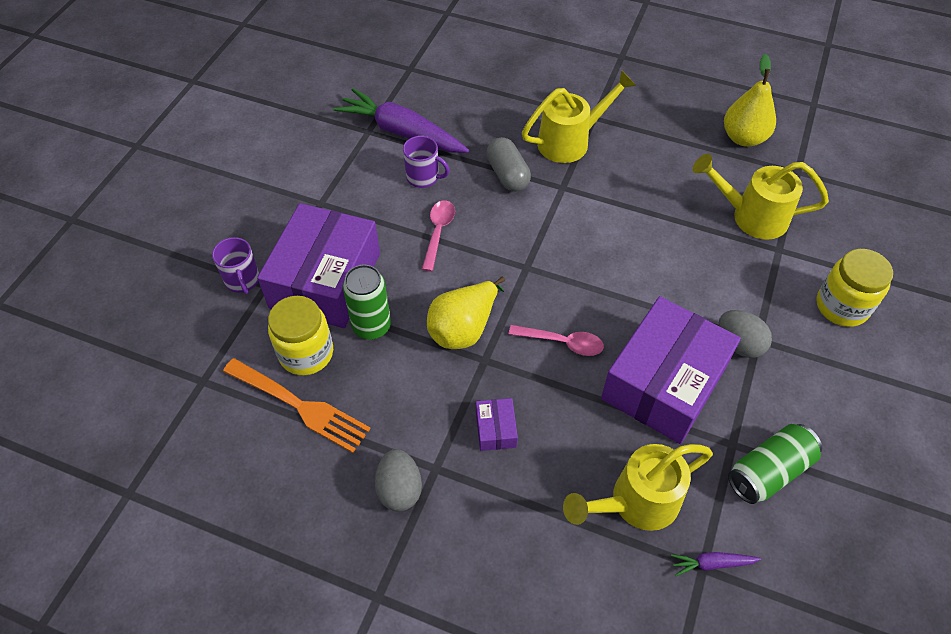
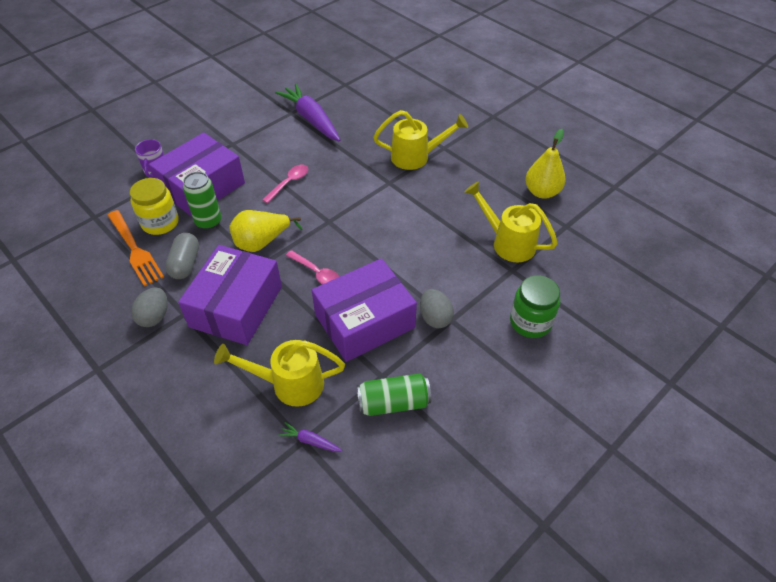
camera: 25 degrees right, 5 degrees down
(423, 177) = (304, 149): purple mug -> none
(495, 429) = (236, 306): purple box -> purple box, size x2.50
(507, 175) = (359, 164): grey capsule -> grey capsule (185, 264)
(841, 306) = (530, 322): yellow jar -> green jar

